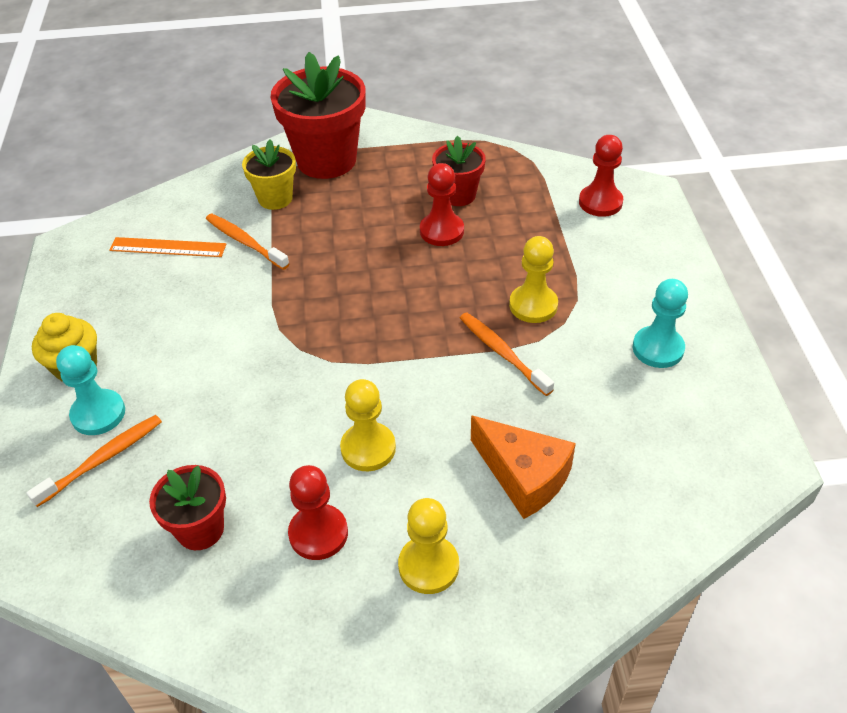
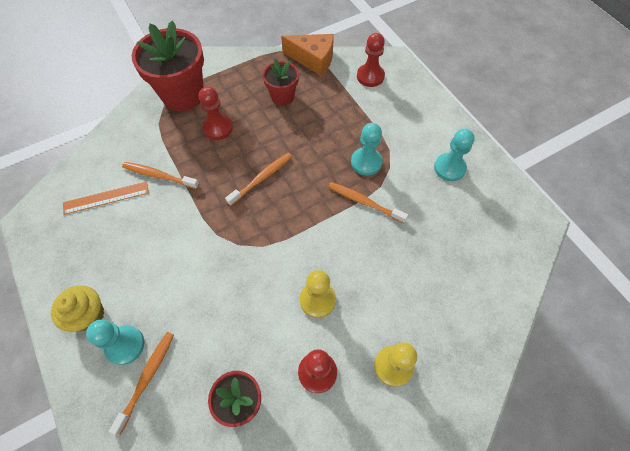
camera: 25 degrees left, 15 degrees up
(275, 198) = (163, 135): yellow flower pot -> none
(375, 282) = (262, 178): none -> orange toothbrush
(442, 231) = (285, 126): red pawn -> red pawn (218, 128)
(523, 476) = (417, 282): orange cheese -> orange cheese (313, 59)
(533, 305) = (366, 162): yellow pawn -> turquoise pawn

